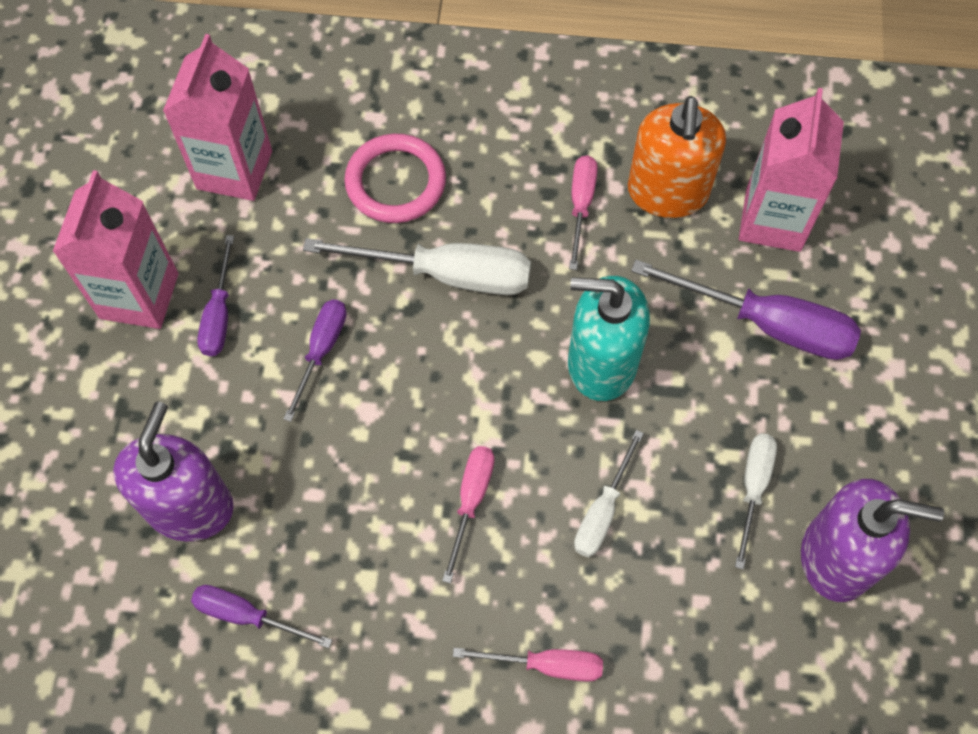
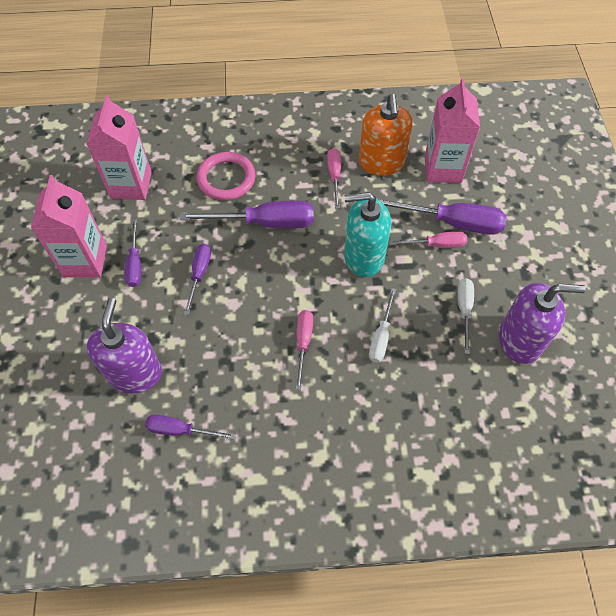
camera: 10 degrees left, 5 degrees down
(446, 274) = (265, 223): white screwdriver -> purple screwdriver
(546, 665) = (366, 428): pink screwdriver -> pink screwdriver (436, 245)

